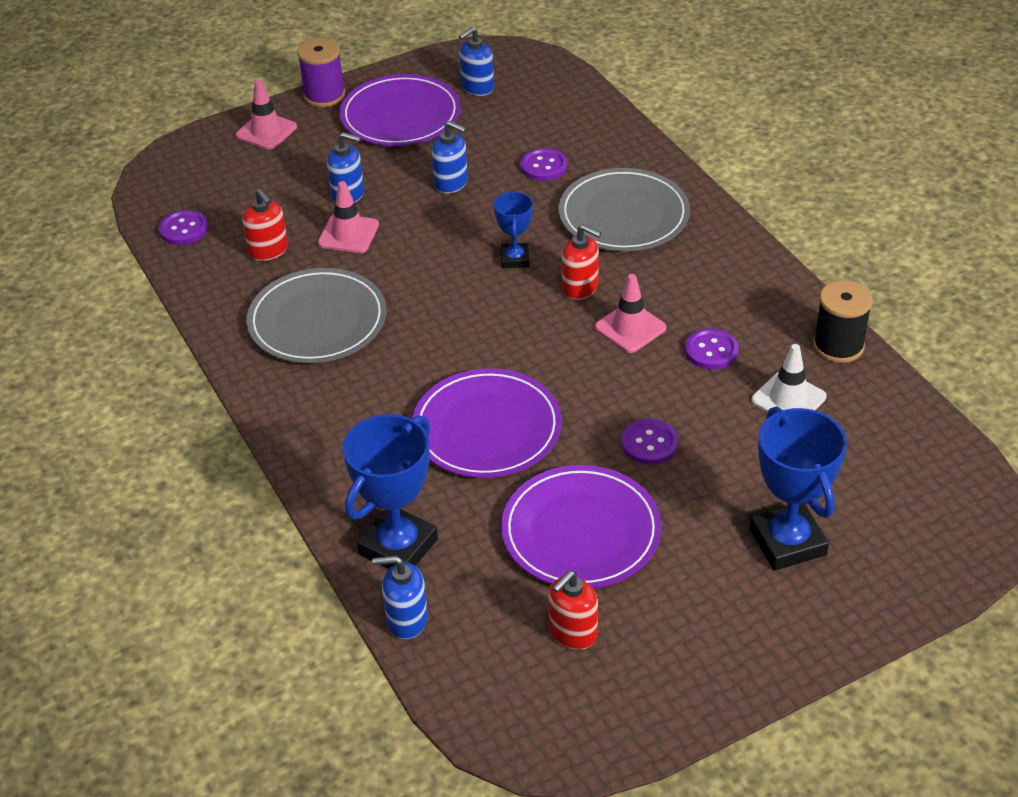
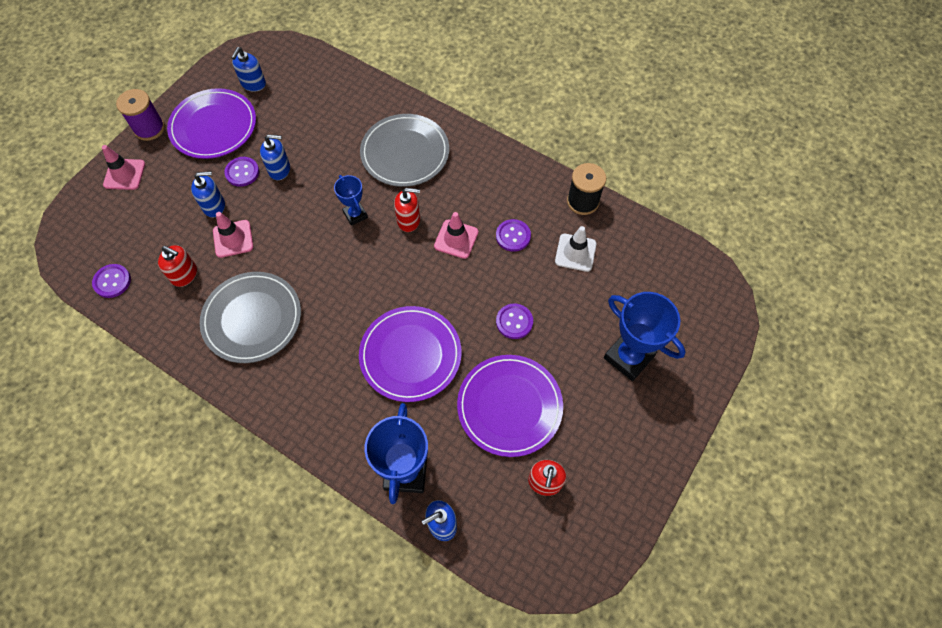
camera: 30 degrees left, 20 degrees up
(543, 166) = (333, 133): purple button -> purple button (242, 172)

